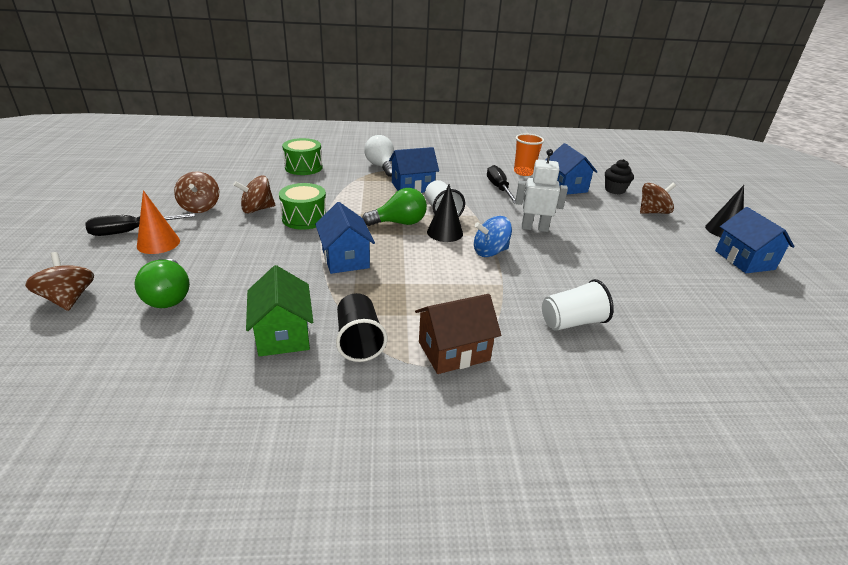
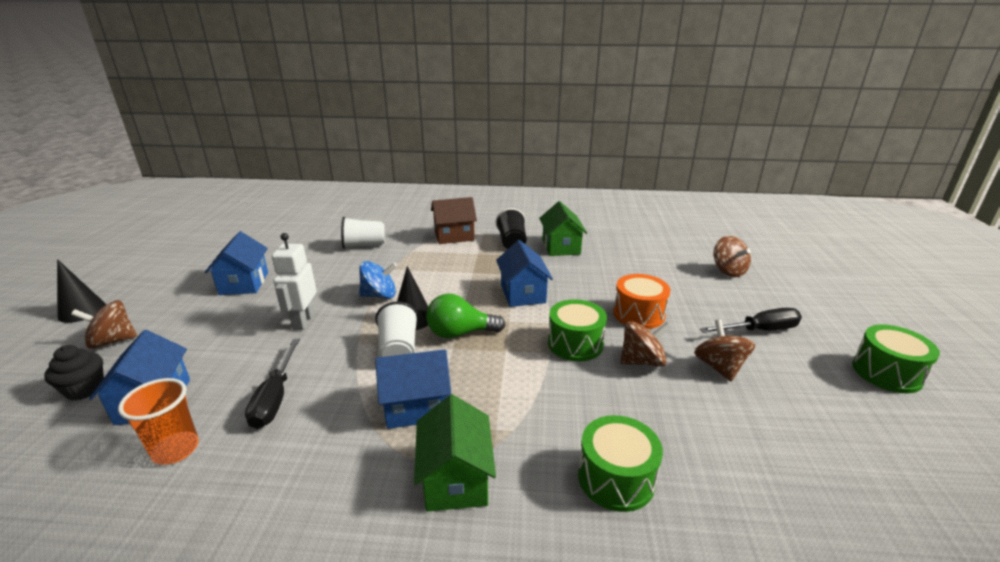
camera: 170 degrees left, 5 degrees down
(72, 206) = (886, 373): none -> green drum
(158, 243) = (714, 315): orange cone -> none
(169, 296) = (655, 270): green light bulb -> none
(234, 242) = (638, 314): none -> orange drum
(381, 167) = (456, 478): white light bulb -> green house
(534, 228) = (303, 321): white robot -> white robot turned 75 degrees clockwise
(744, 260) = (139, 279): blue house -> blue house (244, 283)

